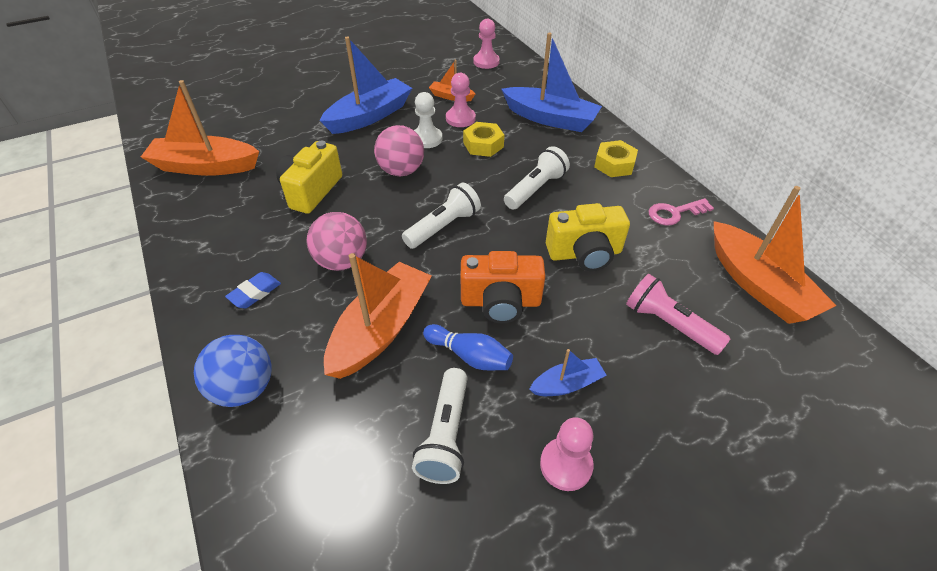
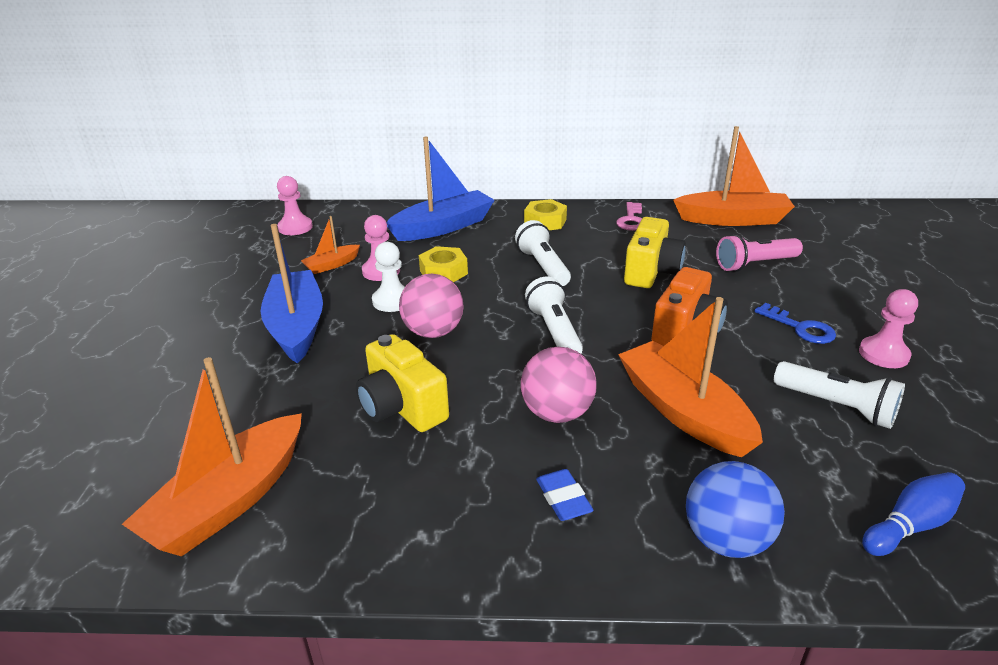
camera: 60 degrees left, 15 degrees down
(469, 356) = (746, 366): blue bowling pin -> blue bowling pin (910, 525)
(567, 384) = (800, 328): blue boat -> blue key

